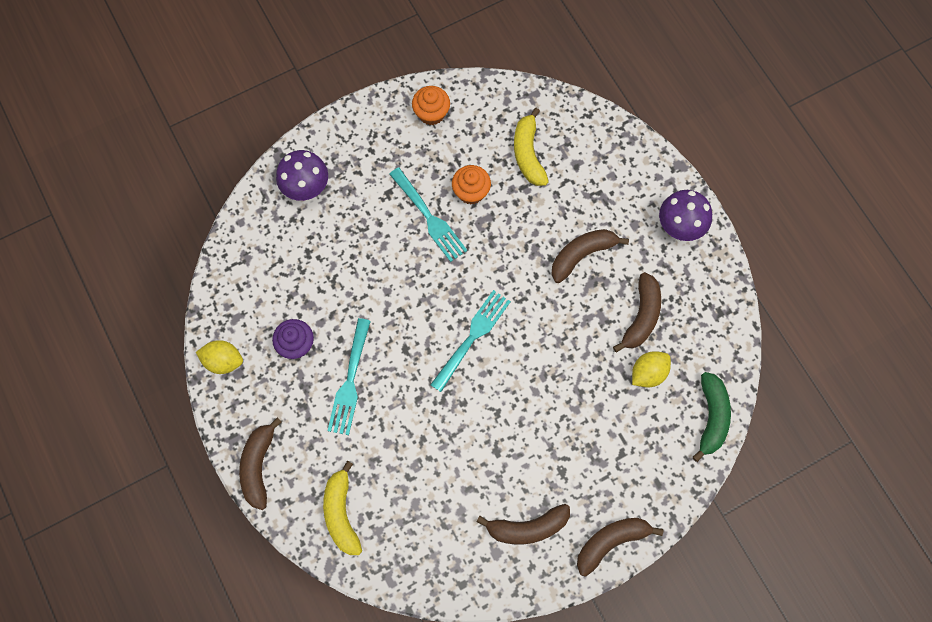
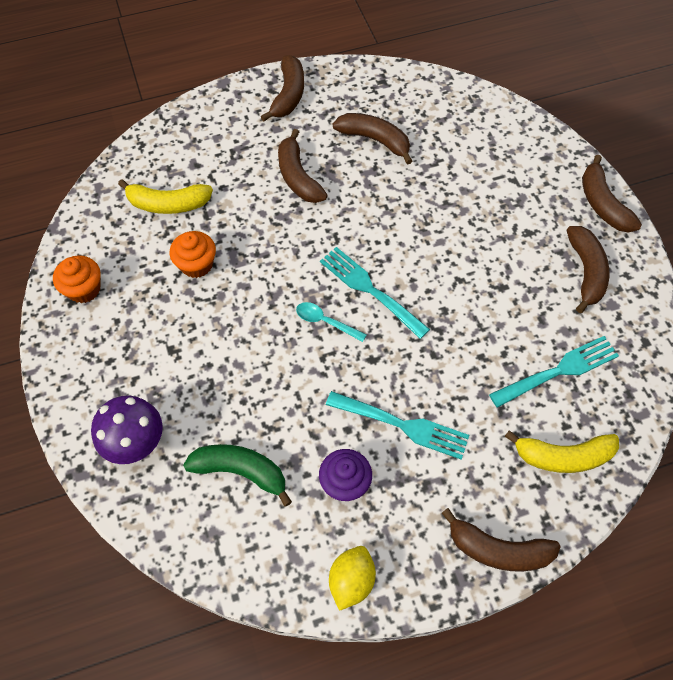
camera: 80 degrees left, 10 degrees down
(429, 217) = (216, 311): turquoise fork -> turquoise fork (558, 371)
(434, 305) = (325, 322): none -> turquoise spoon
(648, 373) = (434, 145): yellow lemon -> none
(679, 227) = (288, 95): purple mushroom -> brown banana
(711, 417) = (484, 106): green banana -> green banana (241, 471)

